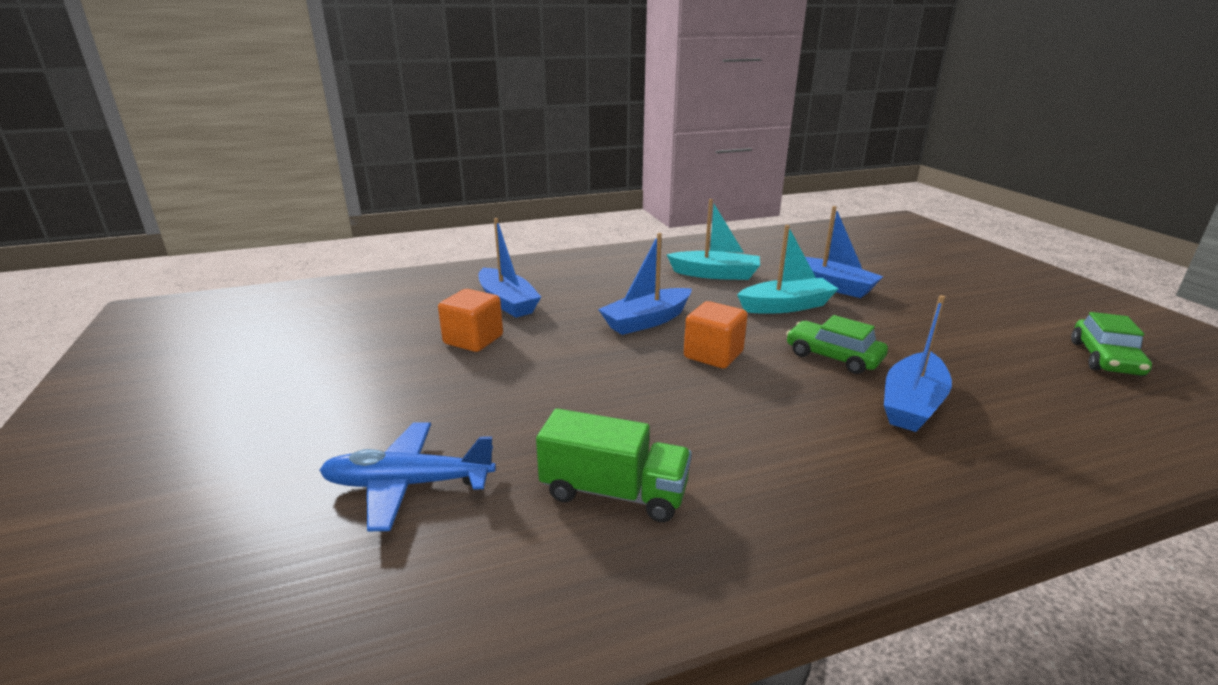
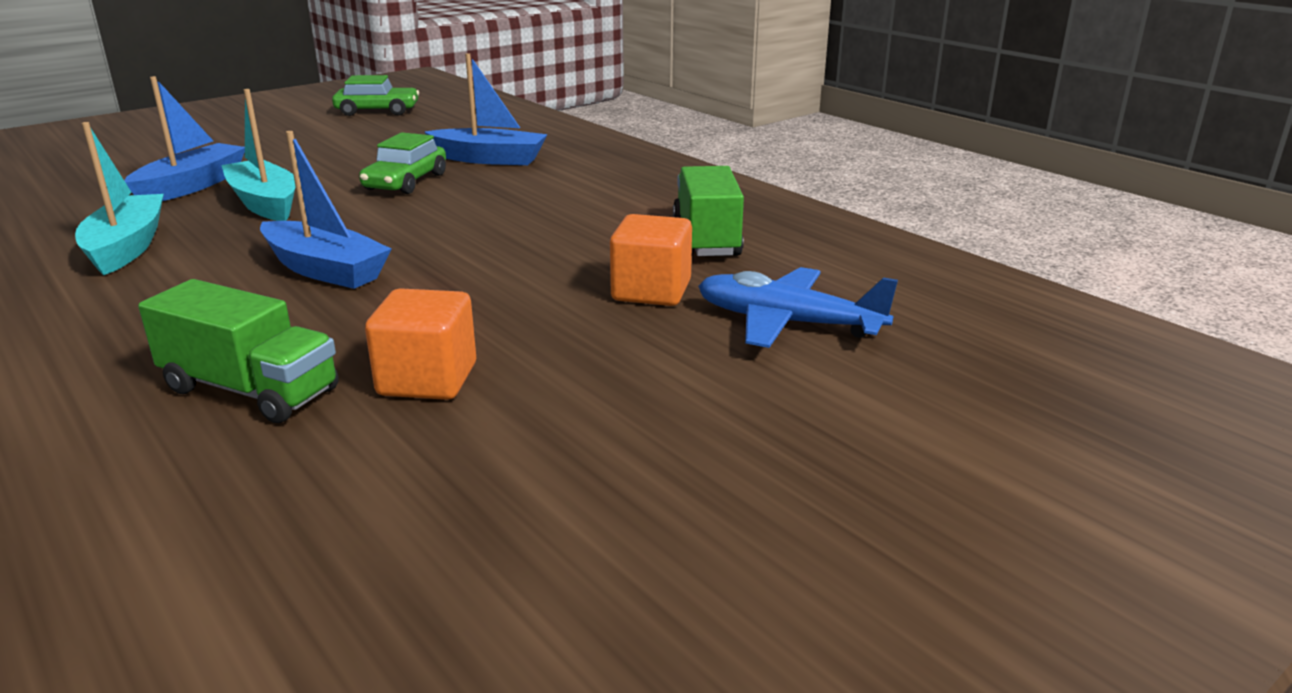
camera: 110 degrees left, 0 degrees up
(408, 484) = (787, 323): blue plane -> blue plane turned 135 degrees clockwise
(507, 302) = (251, 390): blue boat -> green truck
(713, 355) = (421, 227): orange cube -> orange cube (651, 291)

